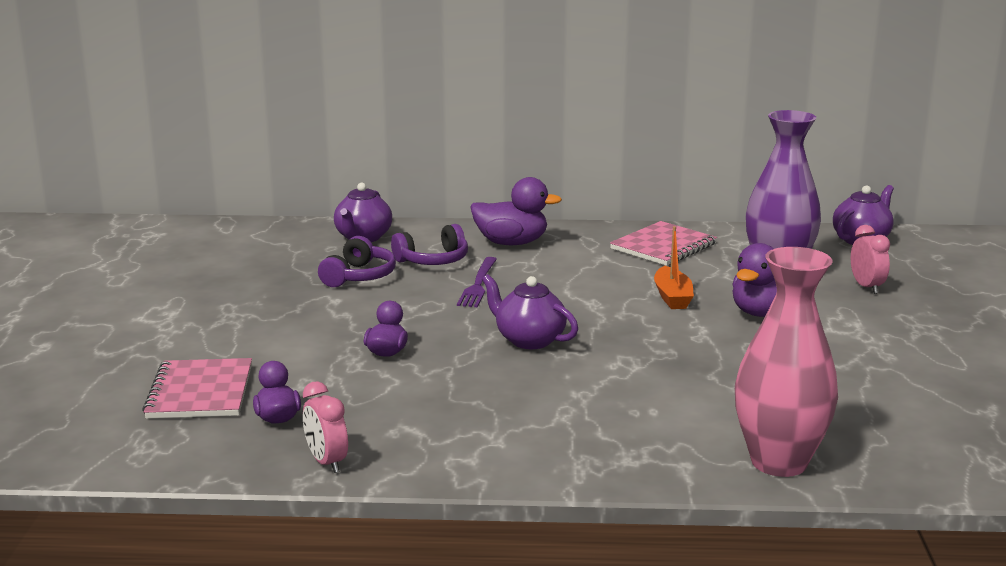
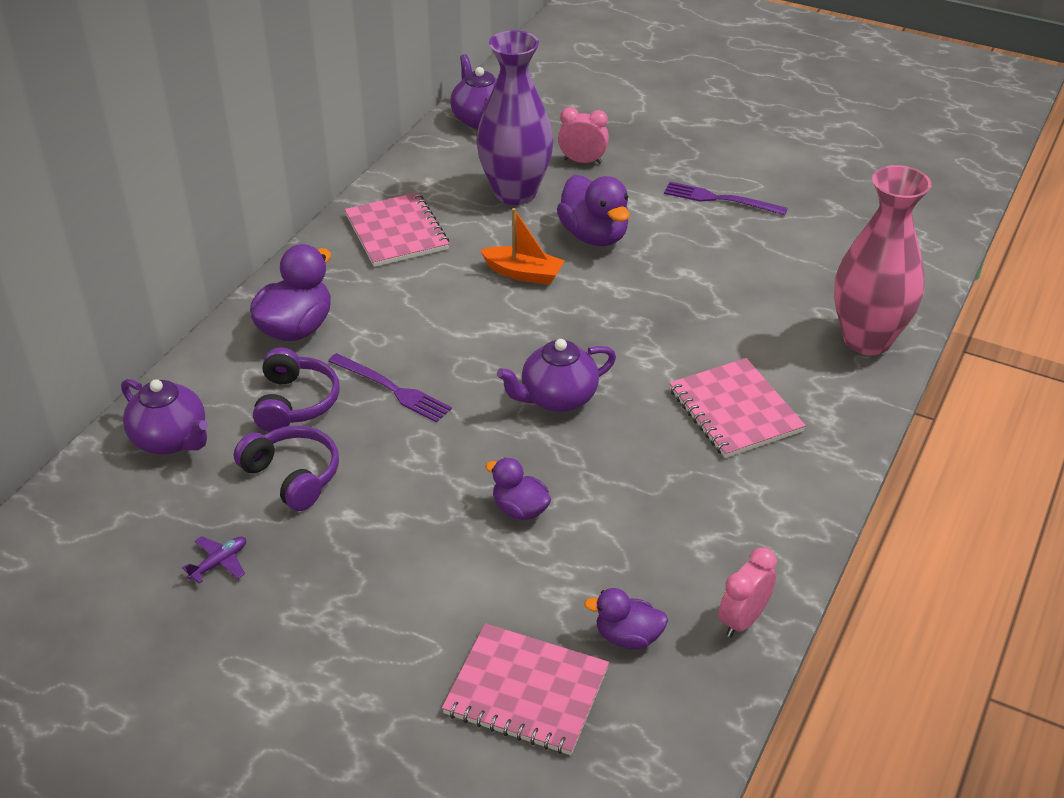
camera: 65 degrees left, 20 degrees up
(262, 276) = (219, 562): none -> purple plane
(326, 462) = (743, 620): pink clock -> pink clock turned 135 degrees clockwise
(592, 414) = (735, 410): none -> pink notebook
(906, 353) = (721, 199): none -> purple fork

